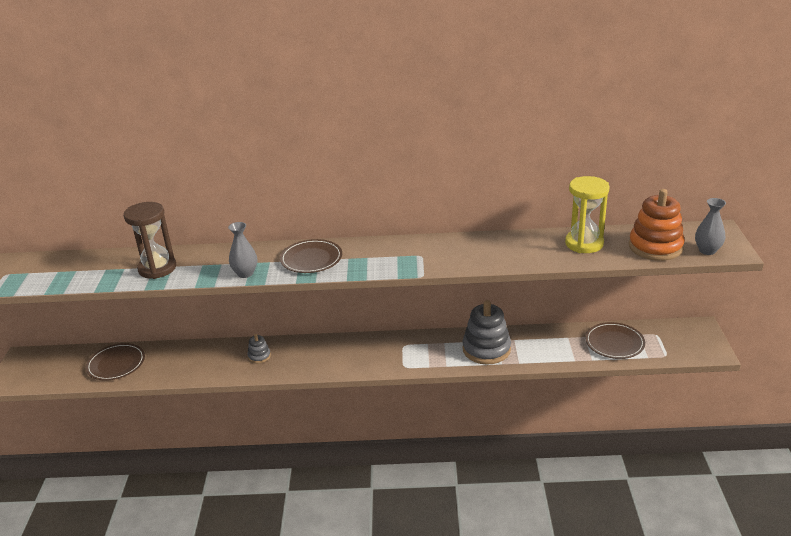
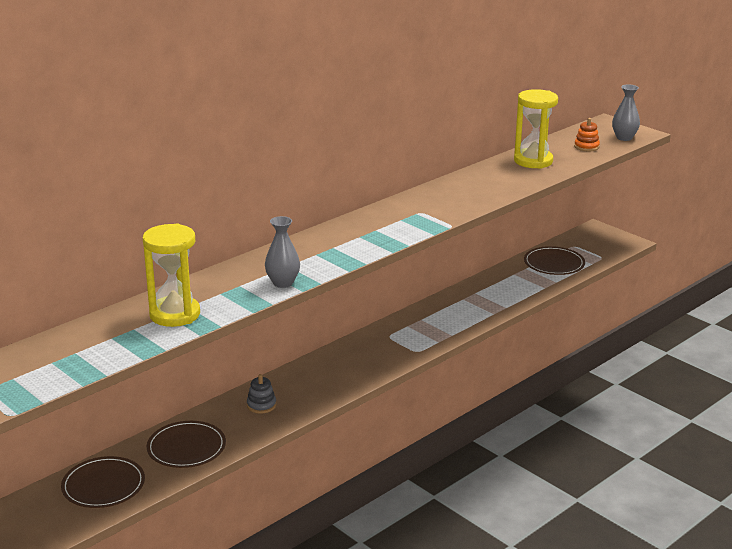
camera: 45 degrees left, 5 degrees down
(157, 268) = (175, 314): brown hourglass -> yellow hourglass
(311, 259) = (325, 249): brown plate -> brown plate (186, 447)
(486, 349) = (464, 309): grey stacking toy -> none
(655, 247) = (586, 147): orange stacking toy -> orange stacking toy, size x0.48

